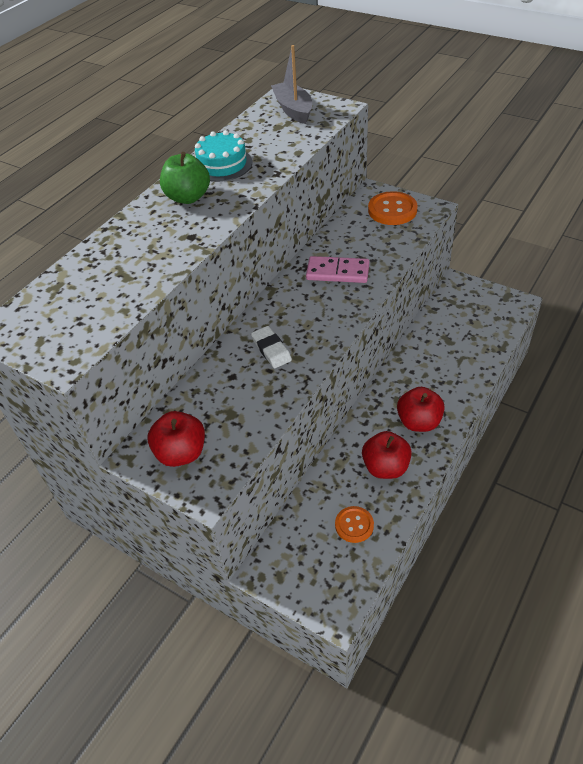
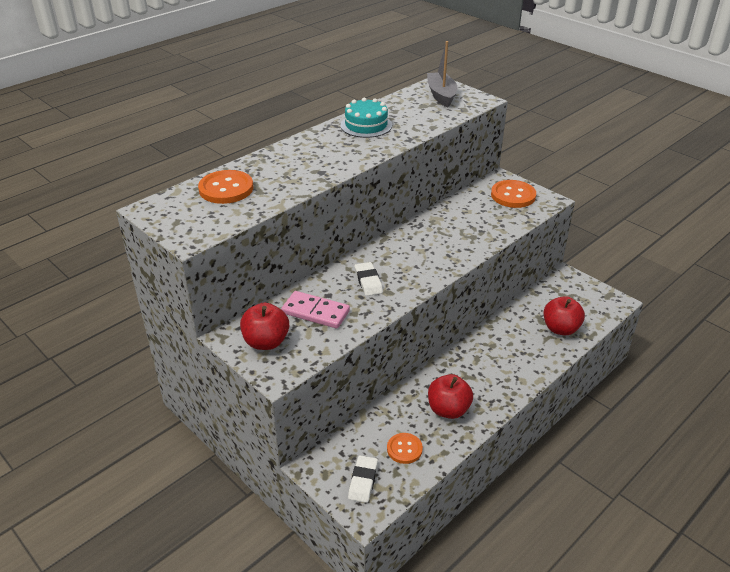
camera: 10 degrees right, 10 degrees down
(86, 282) = (226, 189): none -> orange button
(188, 197) = (329, 144): green apple -> none
(322, 574) = (363, 481): none -> white eraser
(337, 272) = (447, 234): pink domino -> pink domino (315, 312)
(419, 422) = (491, 380): red apple -> red apple (560, 329)

